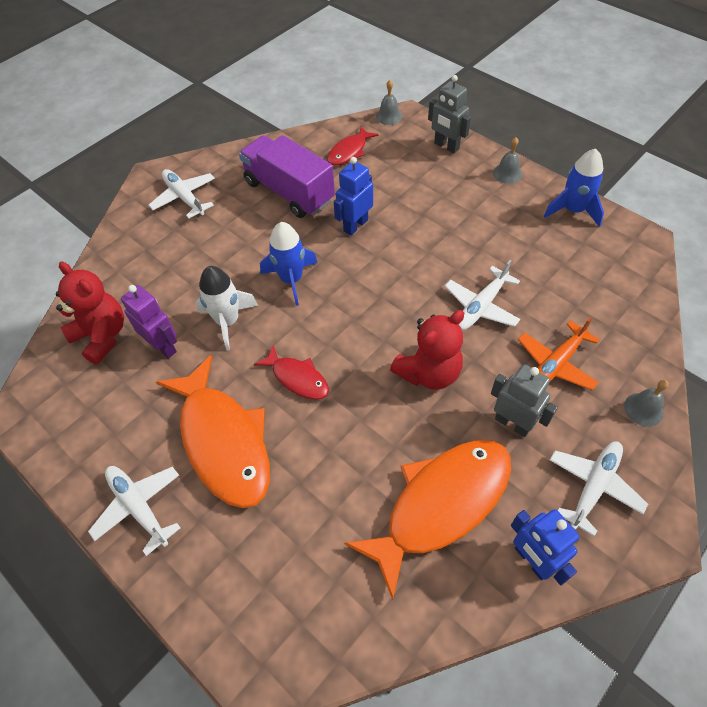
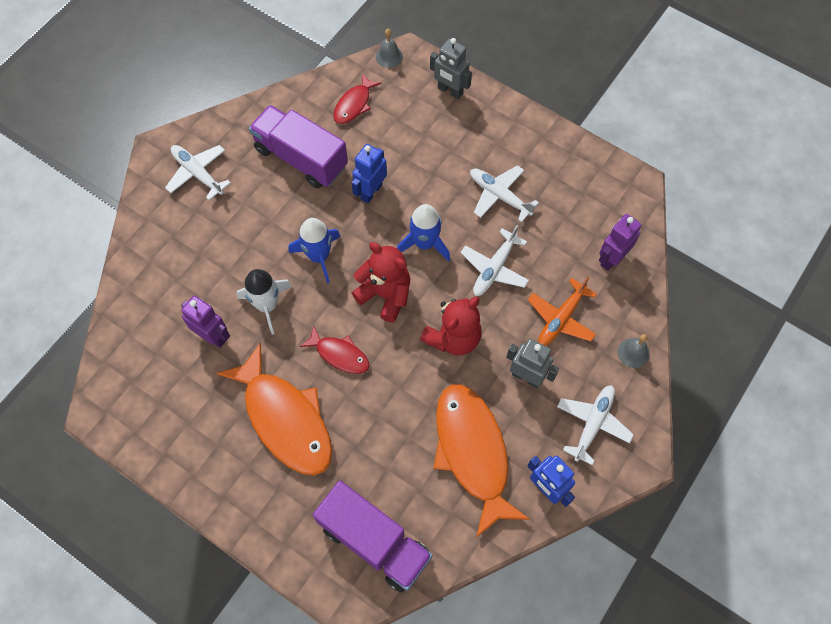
camera: 10 degrees left, 10 degrees up
(102, 336) = (153, 331): red teddy bear -> red teddy bear (385, 294)
(139, 507) = (226, 483): white plane -> white plane (499, 196)
(305, 602) = (374, 541): none -> purple truck
(441, 504) = (472, 452): orange fish -> orange fish turned 60 degrees counterclockwise
(507, 173) = (511, 119): grey bell -> none
(573, 210) = (574, 157): blue rocket -> blue rocket (424, 243)
(615, 308) = (611, 259): none -> purple robot

